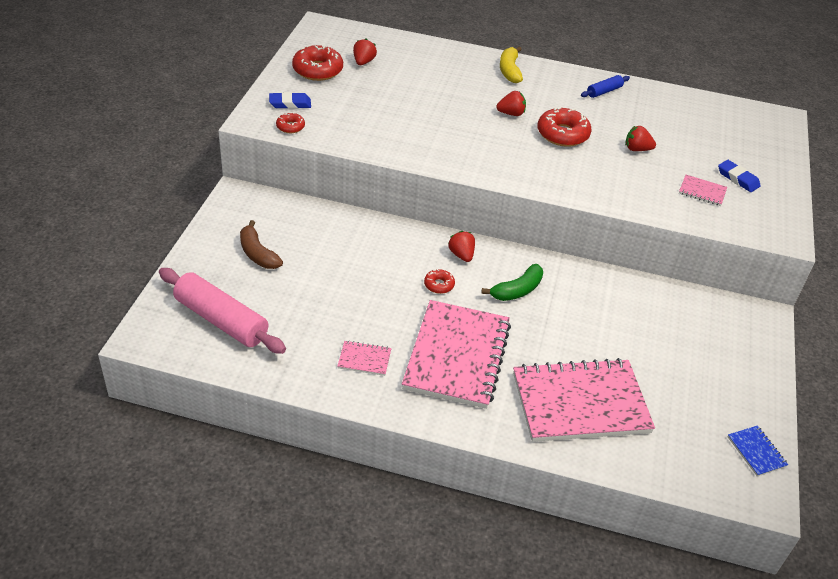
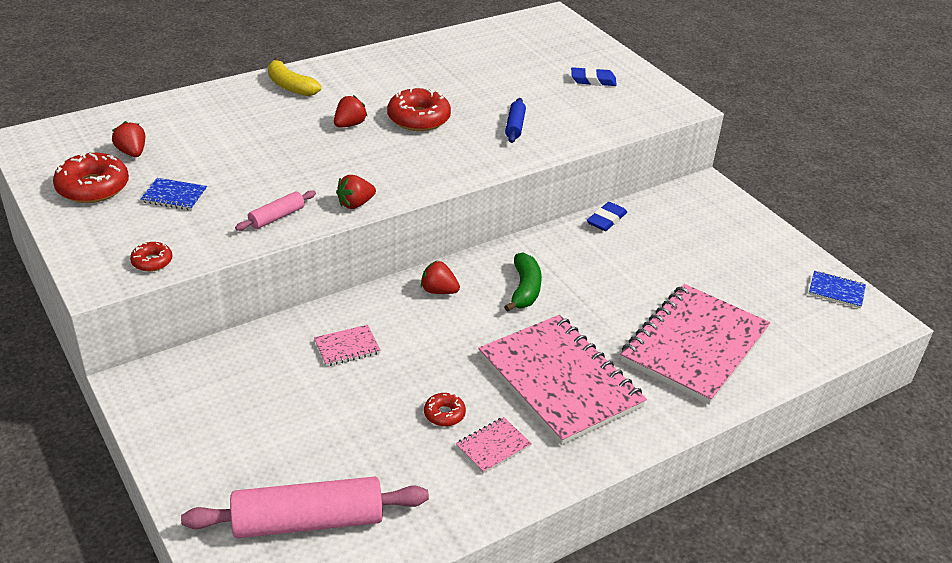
camera: 45 degrees left, 5 degrees down
(257, 254) = (248, 427): brown banana -> none
(290, 103) = (114, 238): blue eraser -> blue eraser (606, 220)
(351, 98) = (174, 196): none -> blue notebook
(387, 142) = (277, 217): none -> pink rolling pin
(439, 285) = (458, 331): red donut -> red donut (444, 414)
(604, 91) = (397, 63): blue rolling pin -> blue rolling pin (515, 126)
(637, 149) = (492, 98): red strawberry -> red strawberry (355, 204)
(702, 192) = (585, 105): pink notebook -> pink notebook (347, 347)

